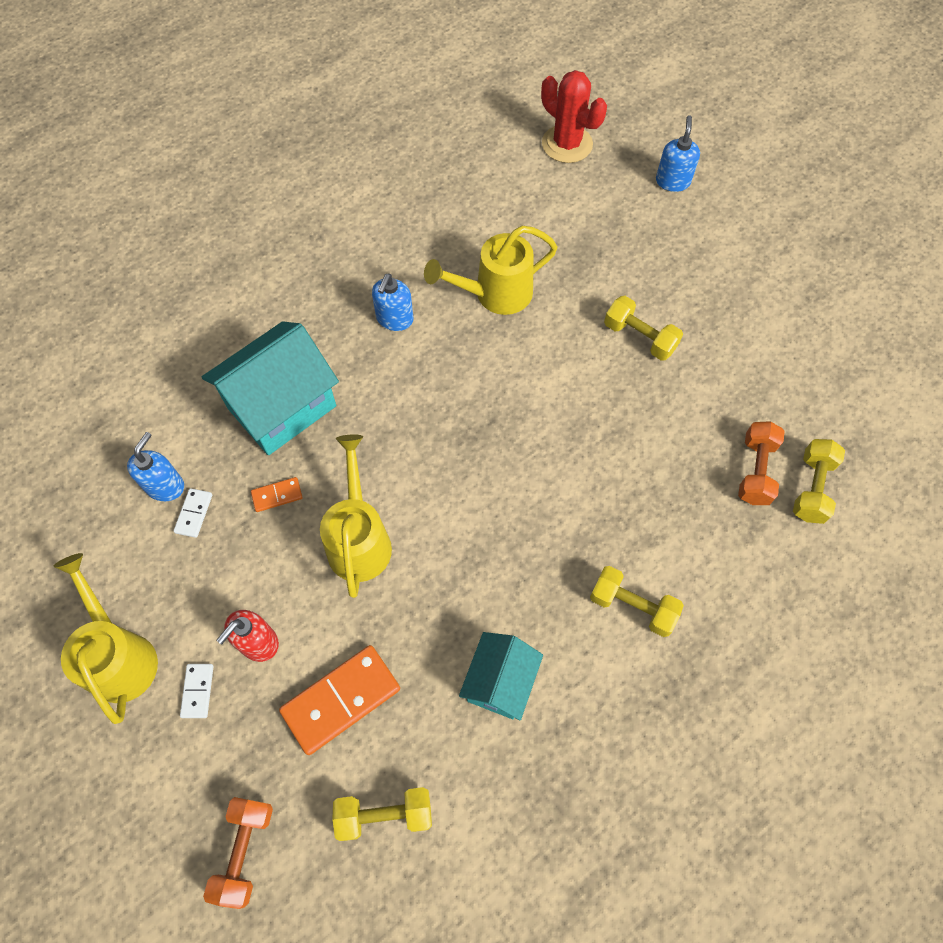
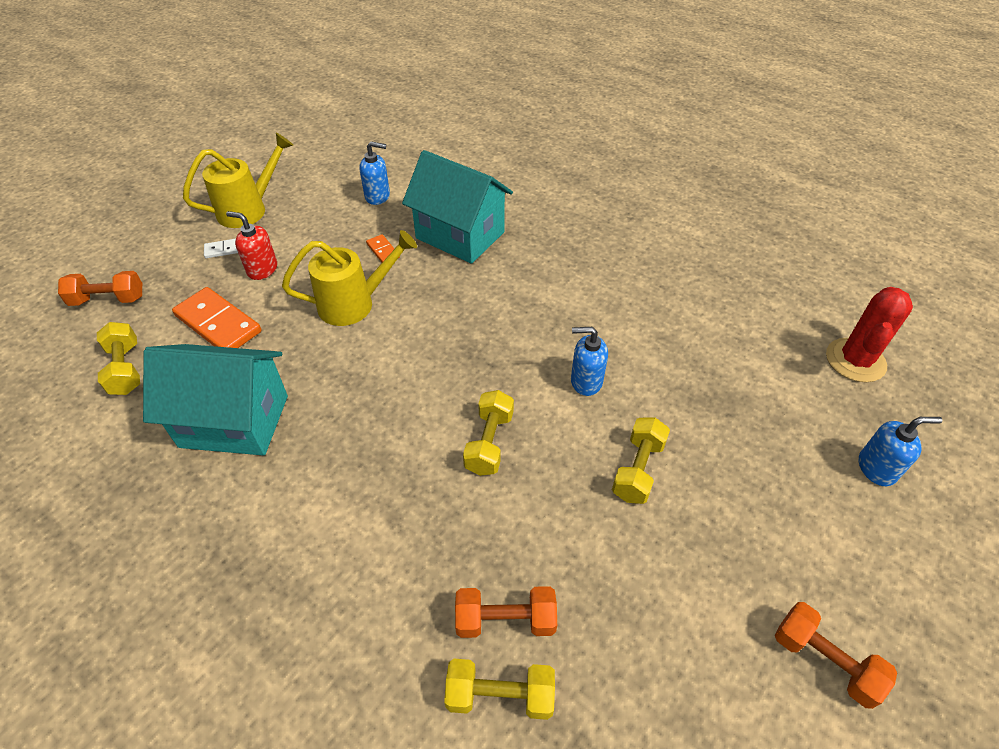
camera: 75 degrees right, 15 degrees down
(194, 513) = (359, 214): white domino -> none
(394, 319) = (570, 279): blue soap dispenser -> blue soap dispenser (586, 381)
(495, 294) = (631, 339): yellow watering can -> none
(500, 682) = (234, 421): turquoise house -> turquoise house, size x1.65
(632, 606) = (317, 514): yellow dumbbell -> yellow dumbbell (489, 442)
(811, 281) = (824, 660): none -> orange dumbbell

